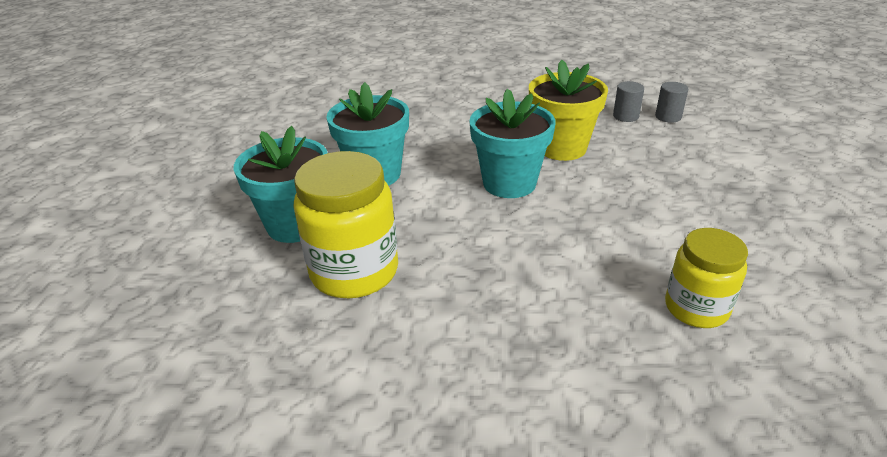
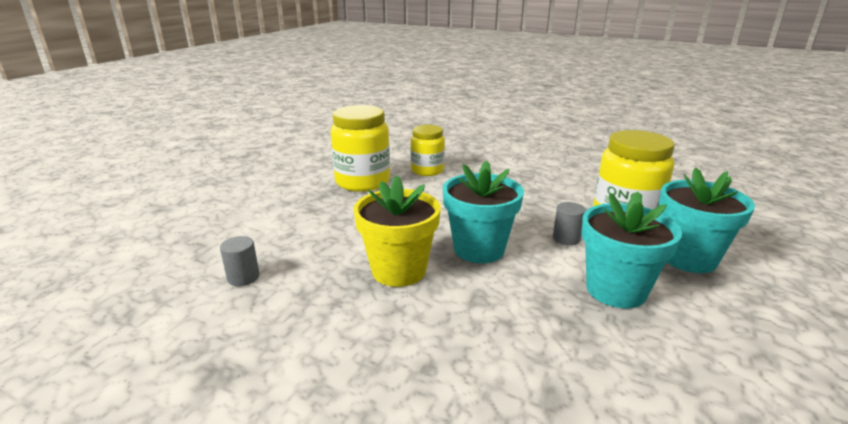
camera: 160 degrees left, 10 degrees down
(625, 116) = (283, 291): grey cylinder -> grey cylinder (566, 238)
(749, 248) = (362, 182): none -> yellow jar

